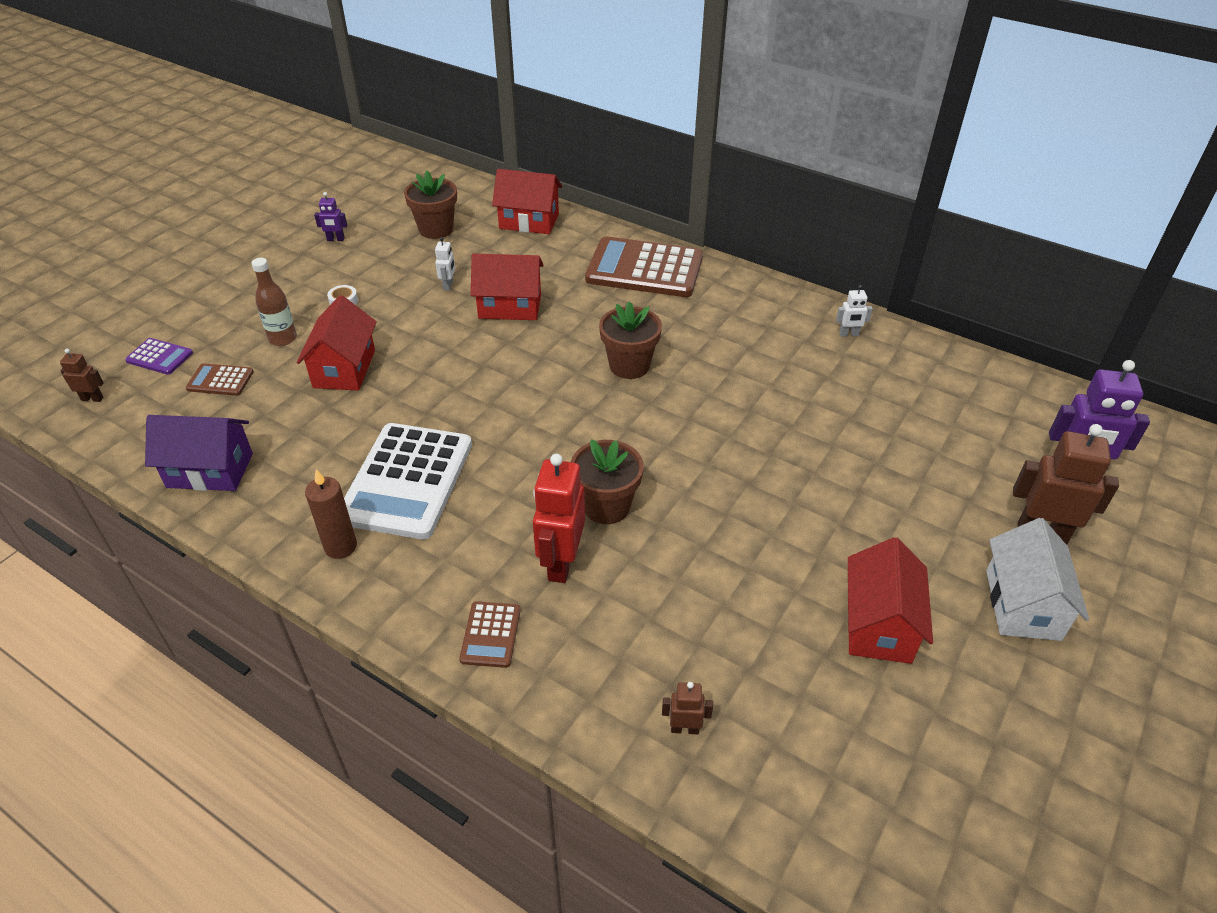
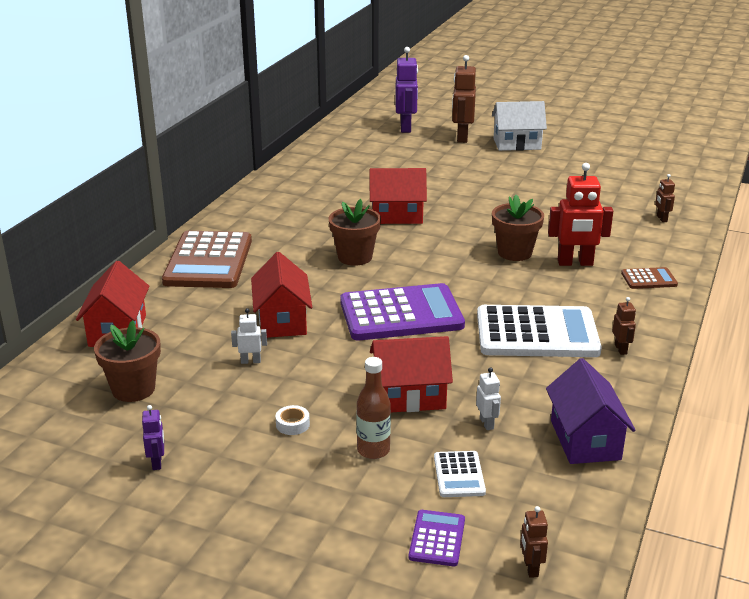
camera: 100 degrees left, 15 degrees down
(220, 380) = (459, 475): brown calculator -> white calculator
(340, 547) = (621, 349): brown candle -> brown robot
(491, 383) = (401, 314): none -> purple calculator
(849, 334) = (290, 181): white robot -> white robot (487, 423)
(879, 625) = (555, 175): red house -> red house (397, 215)

